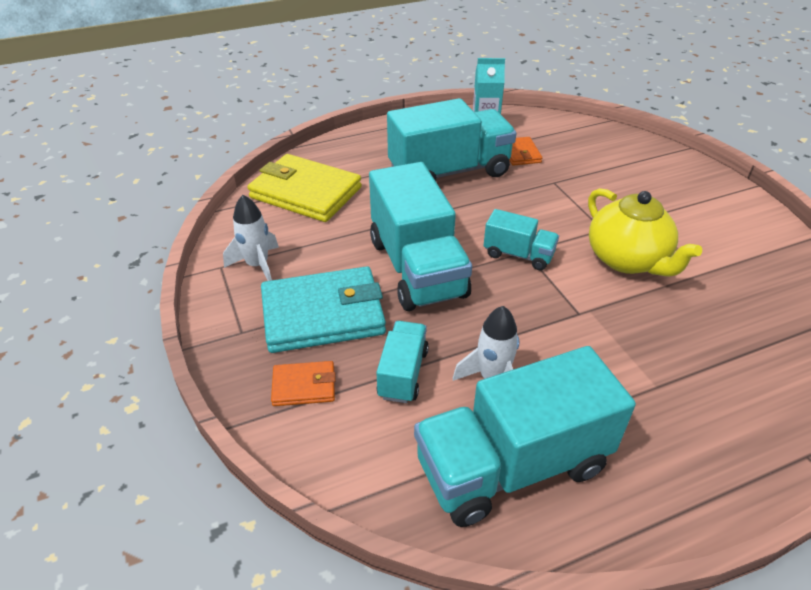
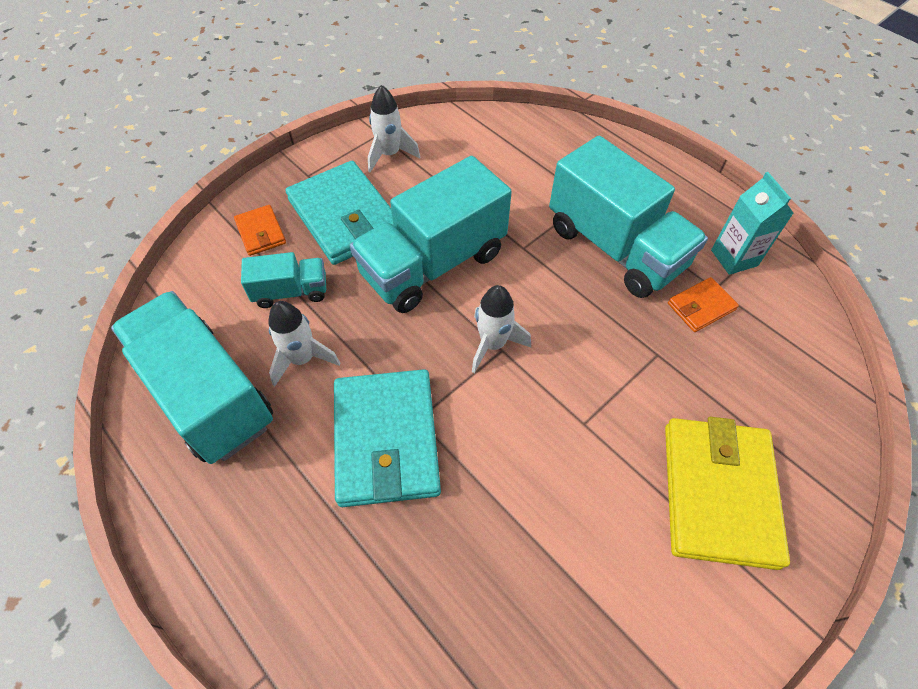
camera: 70 degrees right, 15 degrees up
(306, 192) = (510, 147): yellow wallet -> yellow wallet (718, 493)
(518, 254) = (493, 344): turquoise truck -> white rocket
(596, 337) = (386, 439): none -> turquoise wallet
(627, 260) = (533, 458): yellow teapot -> none

